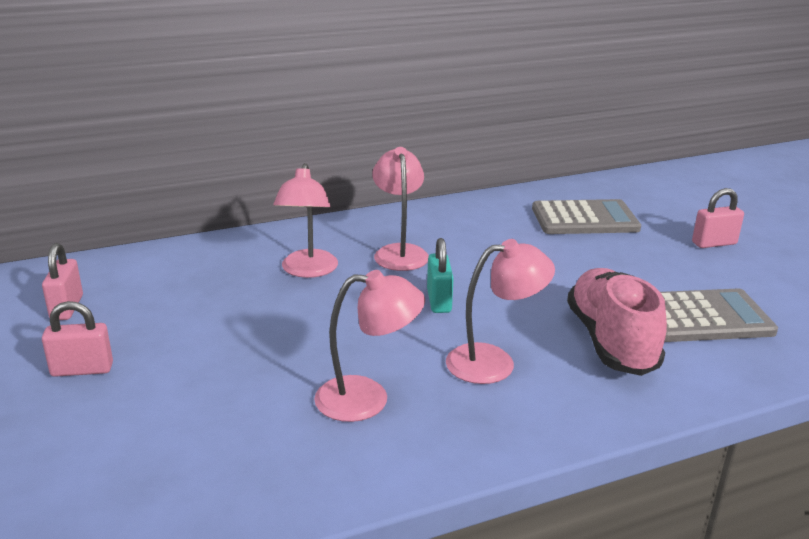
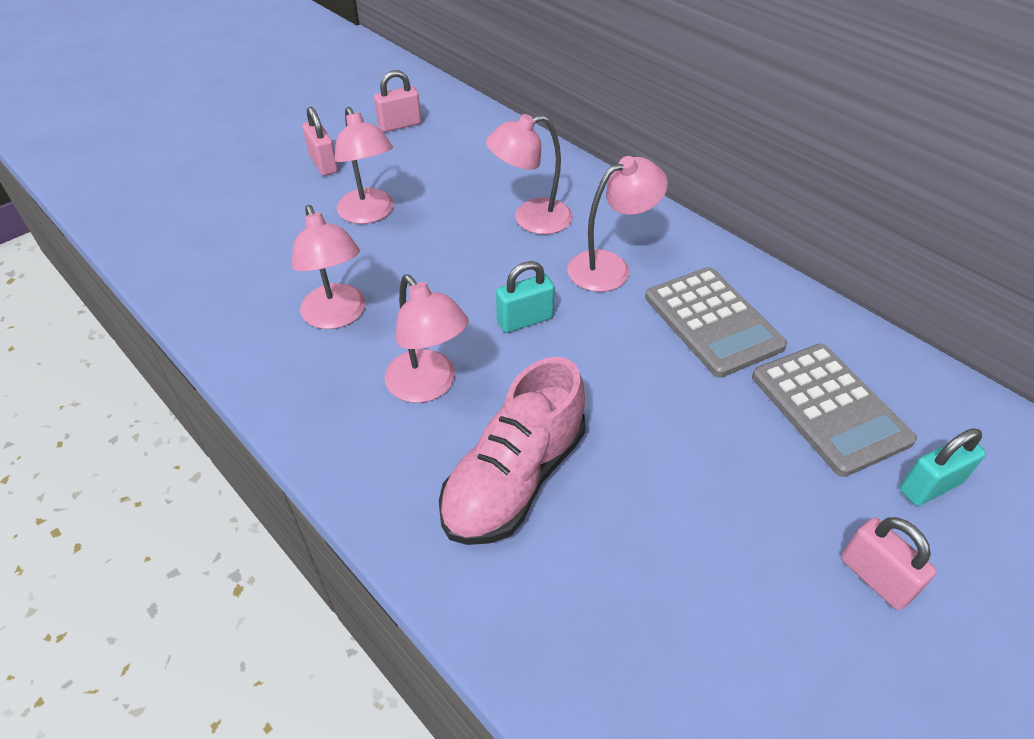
camera: 70 degrees right, 20 degrees up
(214, 353) = (369, 214): none -> pink lamp
(611, 341) = (514, 479): pink shoe -> pink shoe turned 150 degrees clockwise
(653, 211) = (930, 486): none -> turquoise padlock
(702, 317) = (623, 573): grey calculator -> grey calculator (712, 322)

